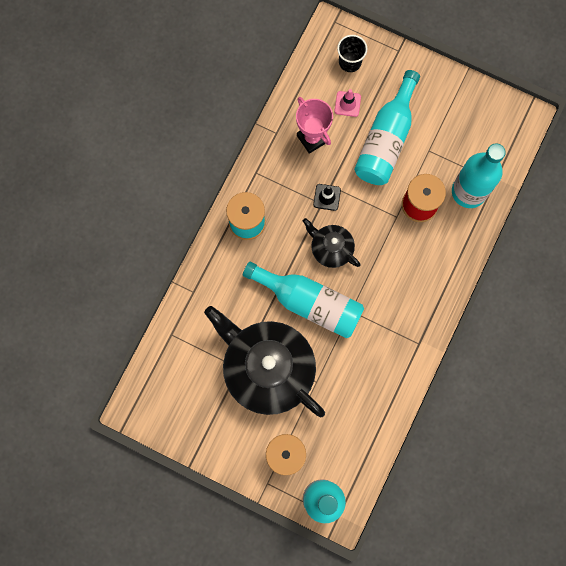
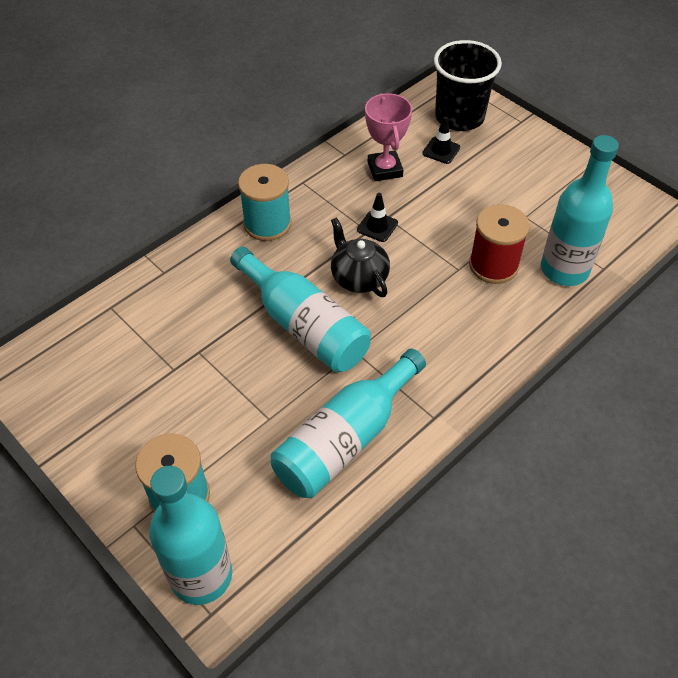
camera: 20 degrees right, 25 degrees down
(267, 369) = (211, 382): black teapot -> none
(347, 104) = (441, 150): pink traffic cone -> black traffic cone
(350, 62) = (459, 117): black cup -> black cup, size x1.79
(386, 139) = (475, 193): turquoise bottle -> turquoise bottle (345, 438)

